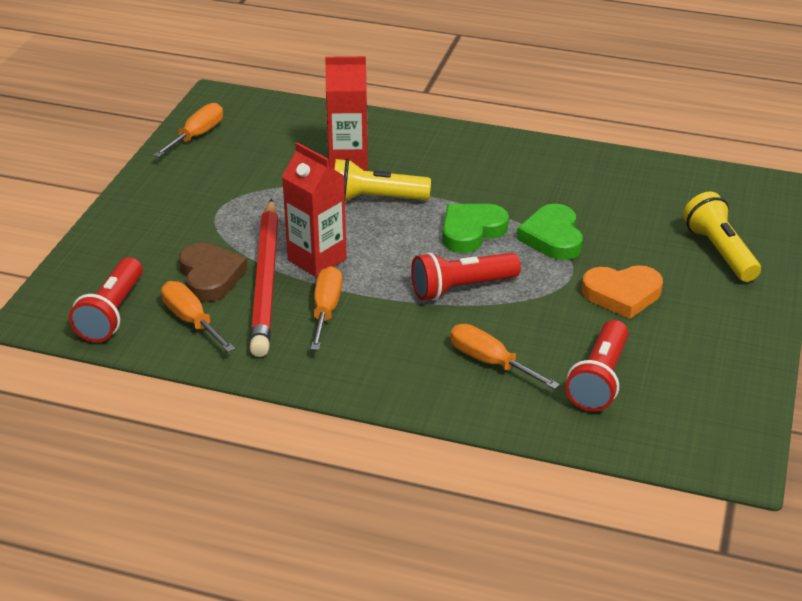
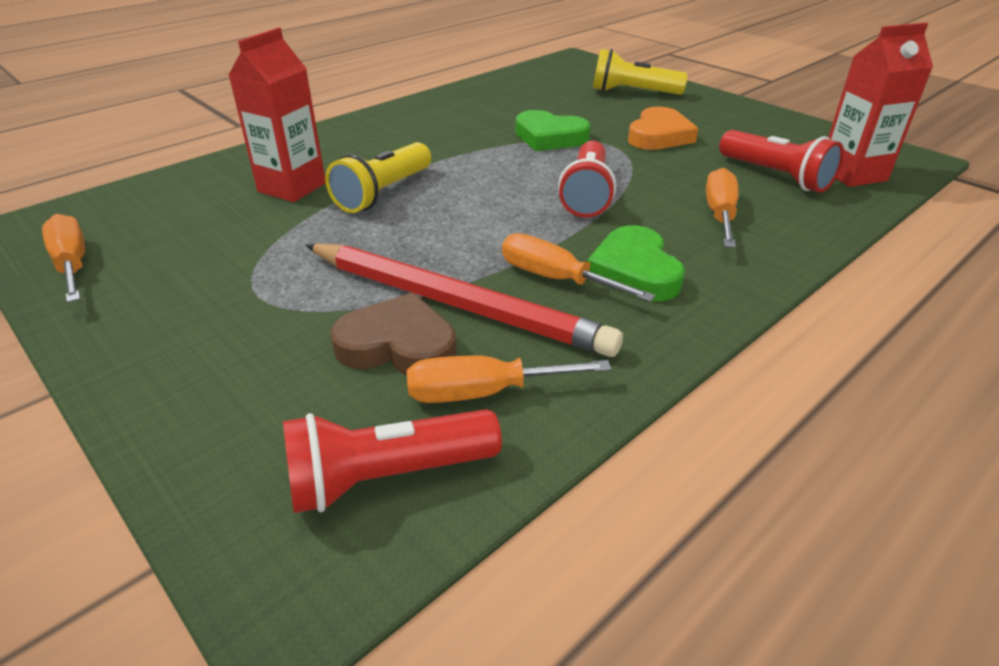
camera: 60 degrees left, 0 degrees up
(112, 313) = (387, 477): red flashlight -> red flashlight turned 120 degrees clockwise
(317, 259) = (451, 257): red carton -> red carton (852, 174)
(471, 231) = (499, 165): green heart -> green heart (634, 271)
(490, 362) = (720, 214): orange screwdriver -> orange screwdriver turned 120 degrees clockwise

